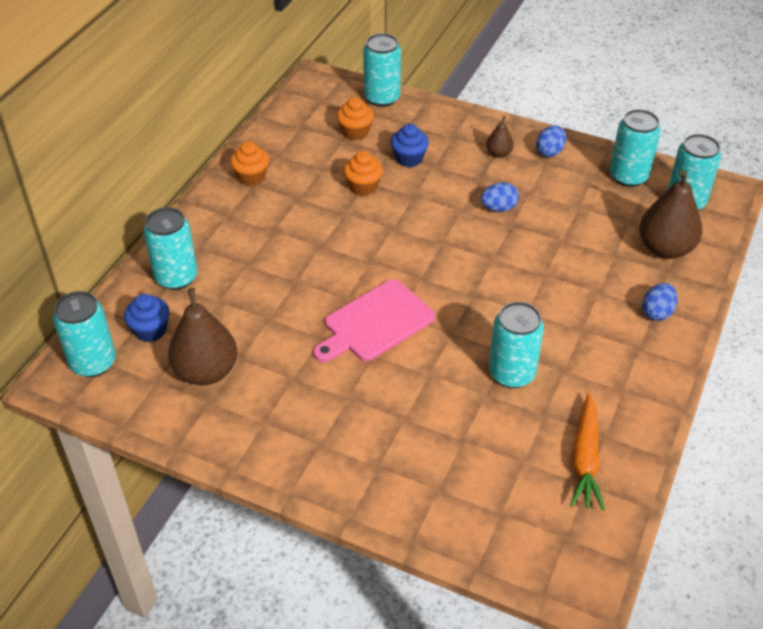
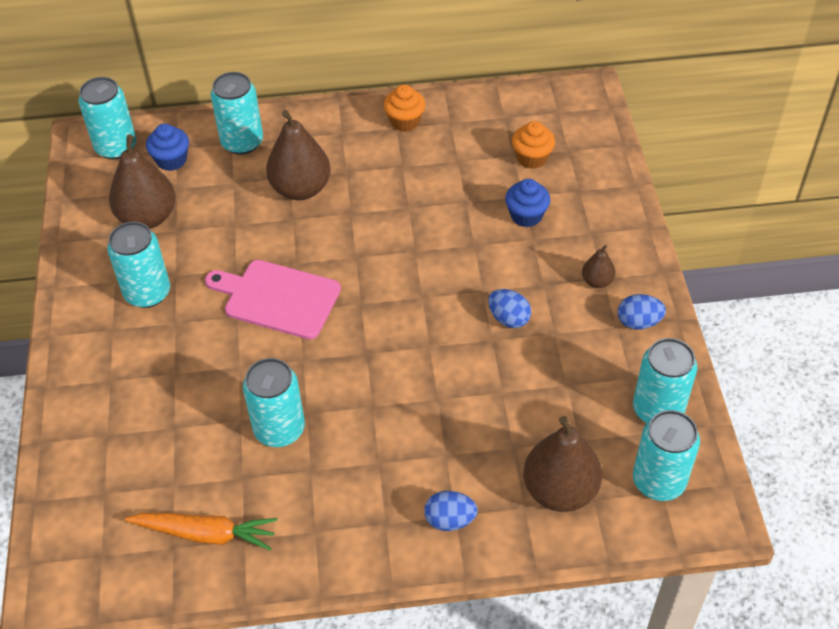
camera: 60 degrees right, 5 degrees up
(267, 263) = (301, 189): none -> brown pear
(363, 186) = (455, 202): orange cupcake -> none
(382, 98) = (603, 151): turquoise can -> turquoise can (147, 293)
(585, 458) = (205, 534): orange carrot -> orange carrot turned 150 degrees counterclockwise

